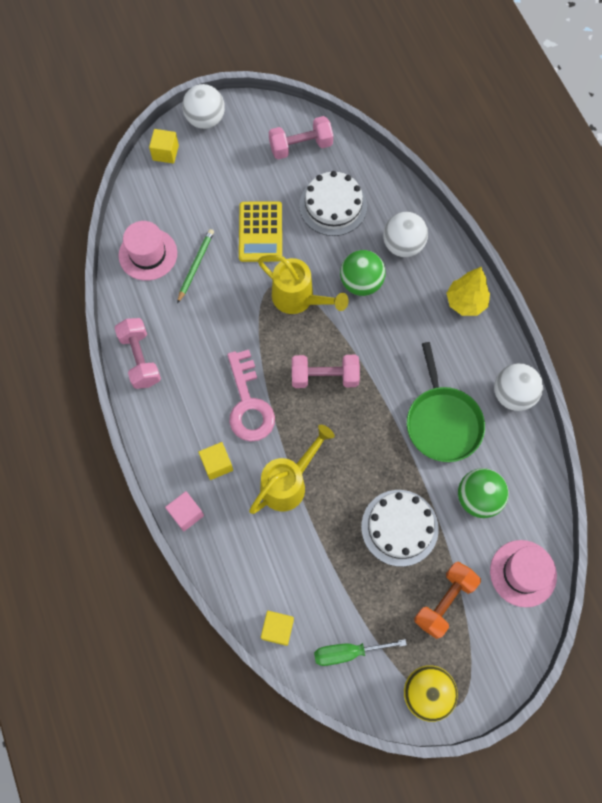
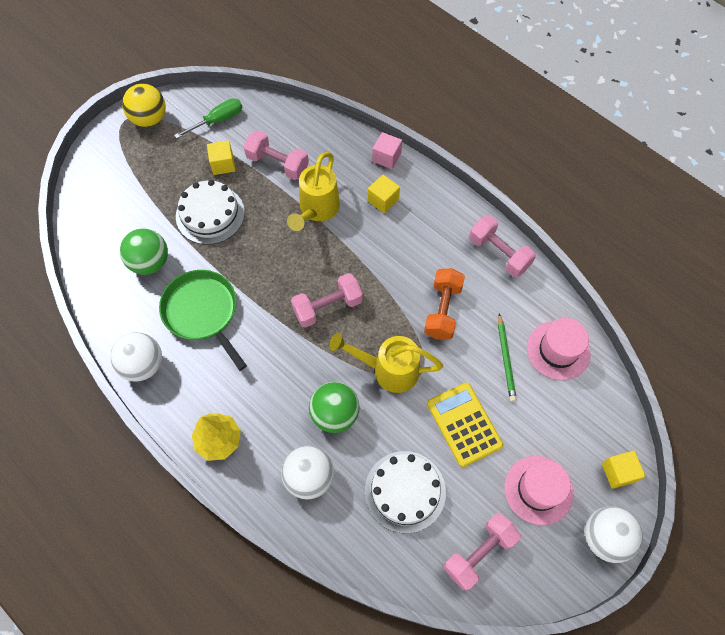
camera: 155 degrees right, 5 degrees down
(248, 403) = (383, 256): pink key -> none
(277, 629) = (276, 114): yellow cube -> yellow cube (223, 164)
(304, 559) = (278, 164): none -> pink dumbbell
(444, 601) = (155, 178): orange dumbbell -> orange dumbbell (442, 310)
(523, 573) = (95, 222): pink hat -> pink hat (538, 490)

